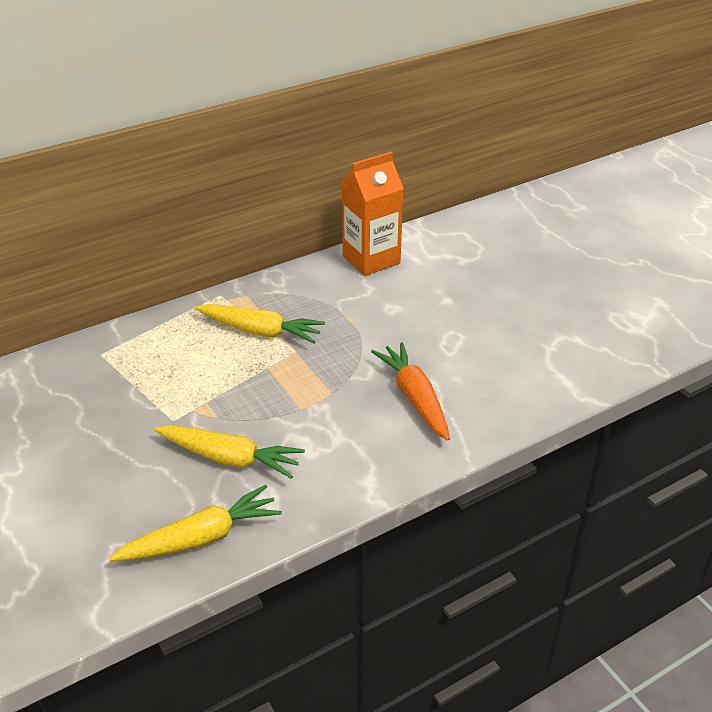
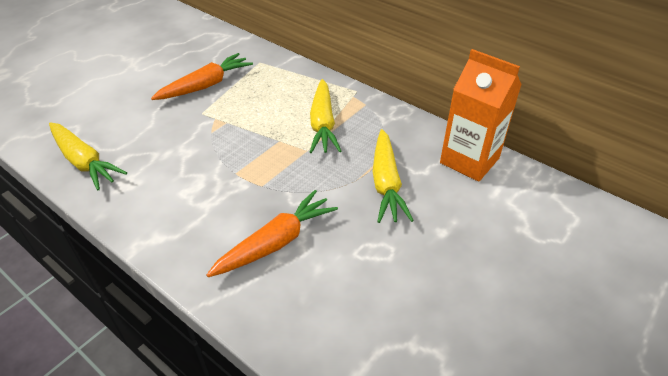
camera: 70 degrees right, 5 degrees up
(115, 408) = (206, 85): none -> orange carrot
(230, 458) = (167, 151): yellow carrot -> yellow carrot (386, 183)

